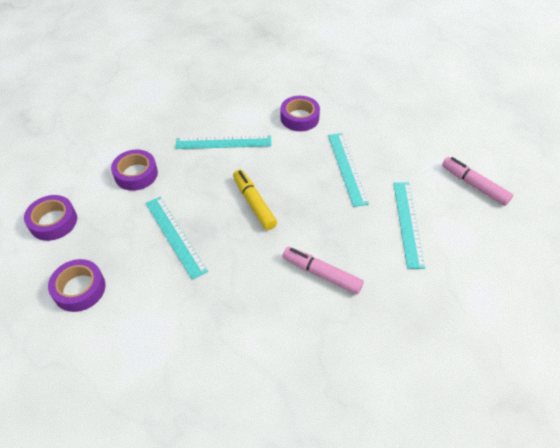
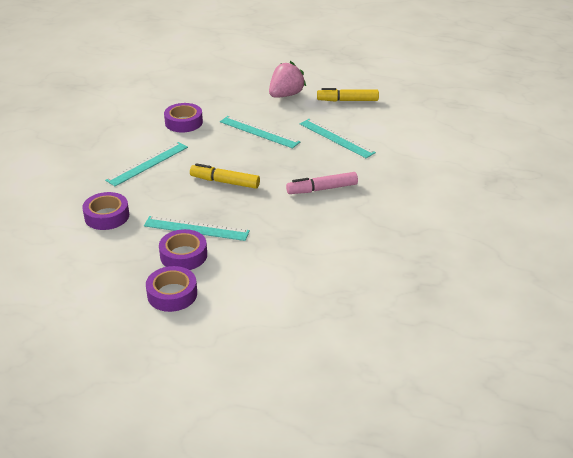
camera: 45 degrees left, 15 degrees down
(53, 222) = (84, 277): purple tape -> purple tape (183, 255)
(421, 141) = (286, 95): none -> pink strawberry
(474, 185) = (347, 100): pink marker -> yellow marker

